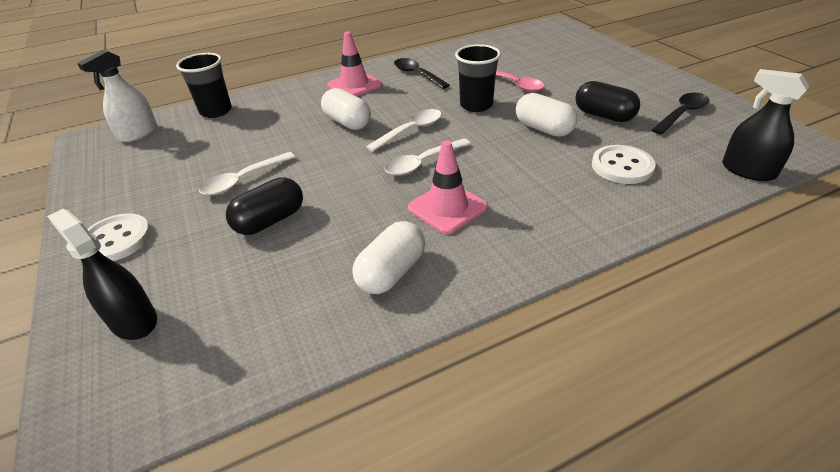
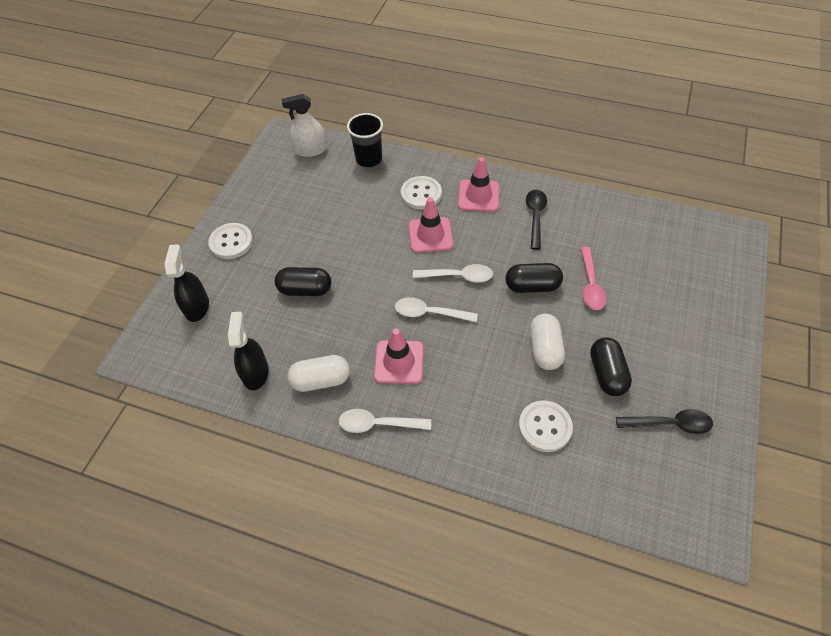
camera: 45 degrees right, 15 degrees up
(243, 180) = (323, 243): white spoon -> white spoon (378, 424)
(301, 106) = (421, 194): none -> white button
(347, 122) = (430, 235): white capsule -> pink traffic cone
(476, 105) = (532, 286): black cup -> black capsule
(748, 171) = (624, 510): black spray bottle -> black spray bottle (255, 373)

